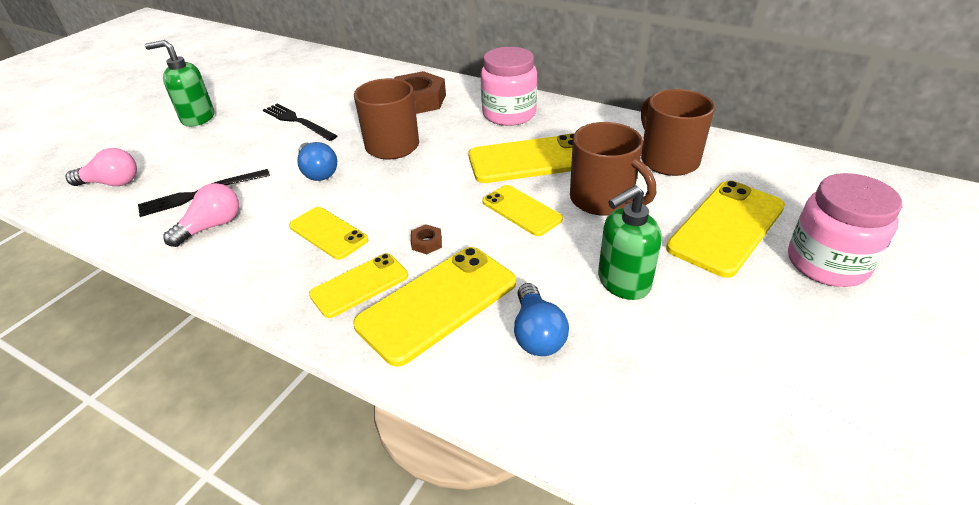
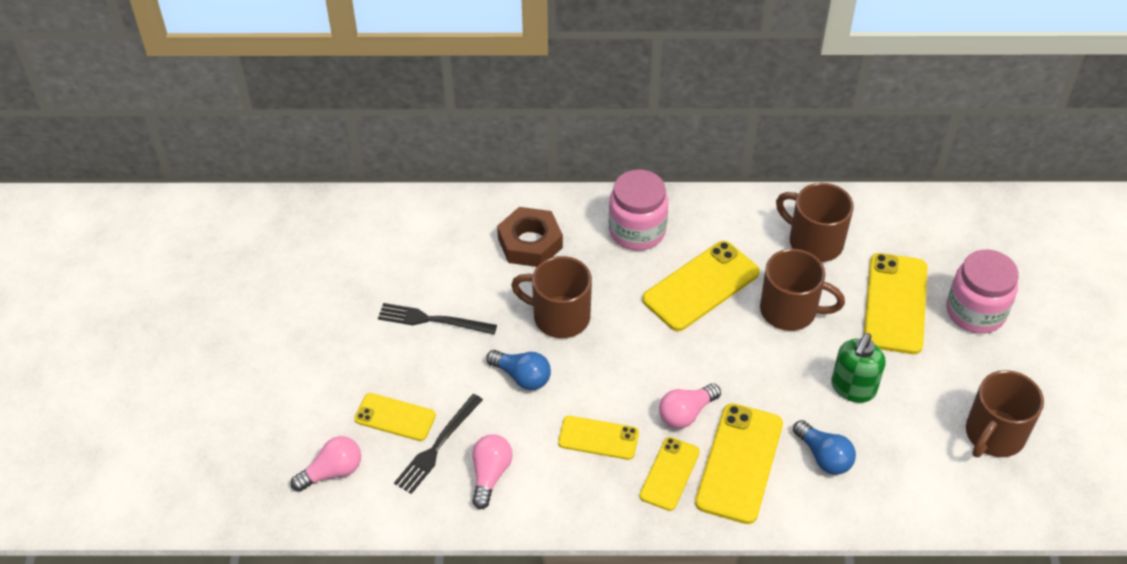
camera: 30 degrees left, 10 degrees up
(198, 118) = (316, 357): green soap dispenser -> none
(426, 243) = (686, 413): brown nut -> pink light bulb
(521, 210) = (735, 348): yellow phone -> yellow phone (395, 417)
(787, 399) = (993, 435): none -> brown mug

